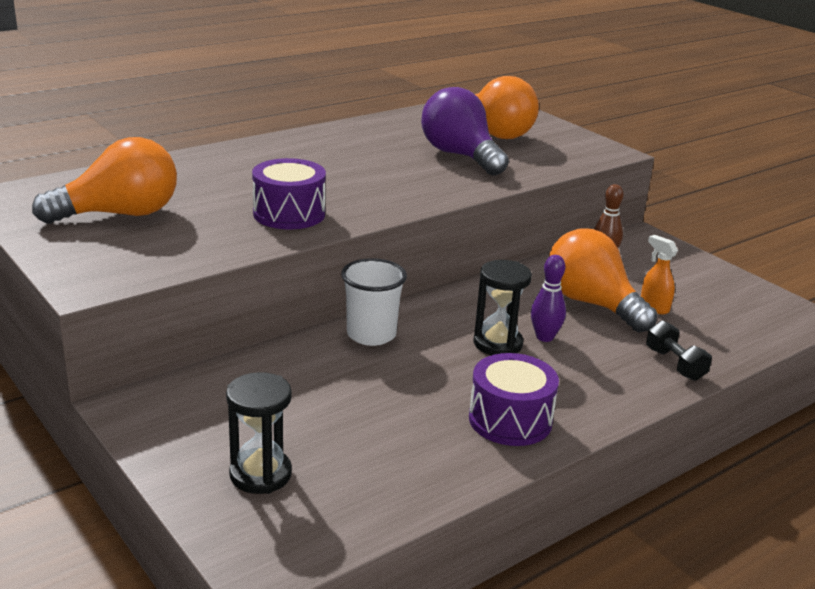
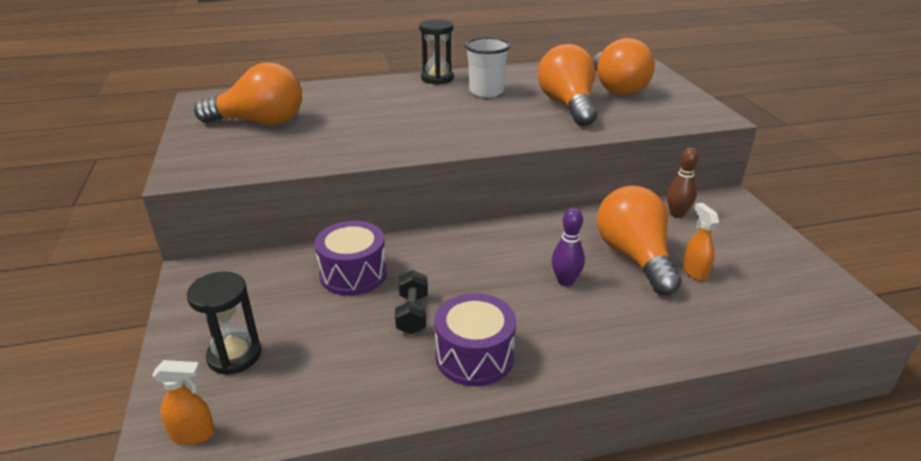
camera: 25 degrees right, 5 degrees up
(285, 552) = (193, 434): none -> orange spray bottle
(289, 214) = (381, 138): purple drum -> purple drum (353, 274)
(371, 334) = (417, 249): white cup -> white cup (486, 92)
(460, 156) = (567, 105): purple light bulb -> orange light bulb
(497, 344) = (518, 279): black hourglass -> black hourglass (437, 78)
(675, 364) = (677, 336): black dumbbell -> black dumbbell (412, 314)

